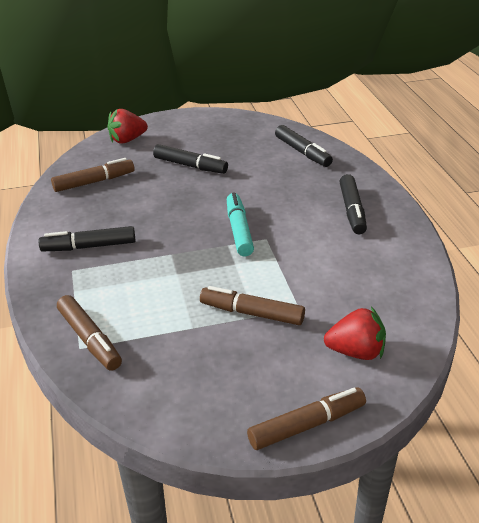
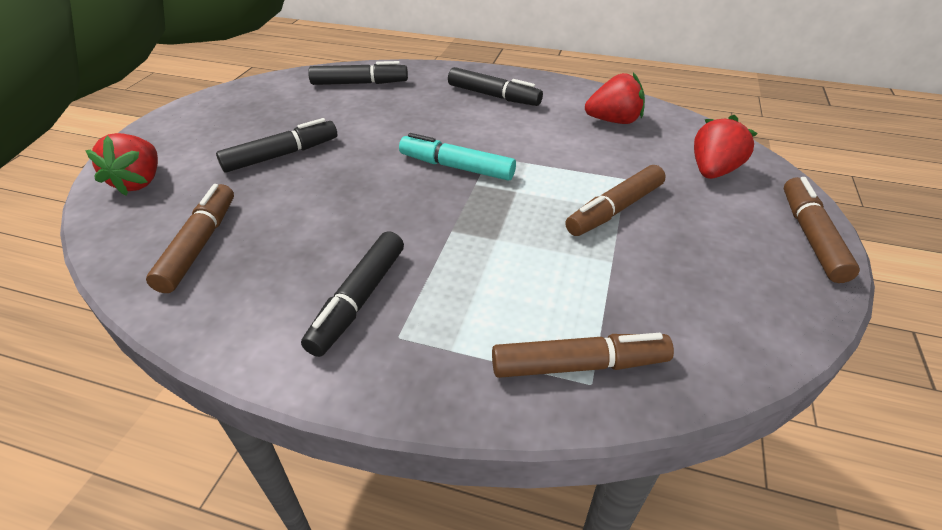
camera: 60 degrees left, 5 degrees up
(380, 279) = (613, 121): none -> red strawberry

